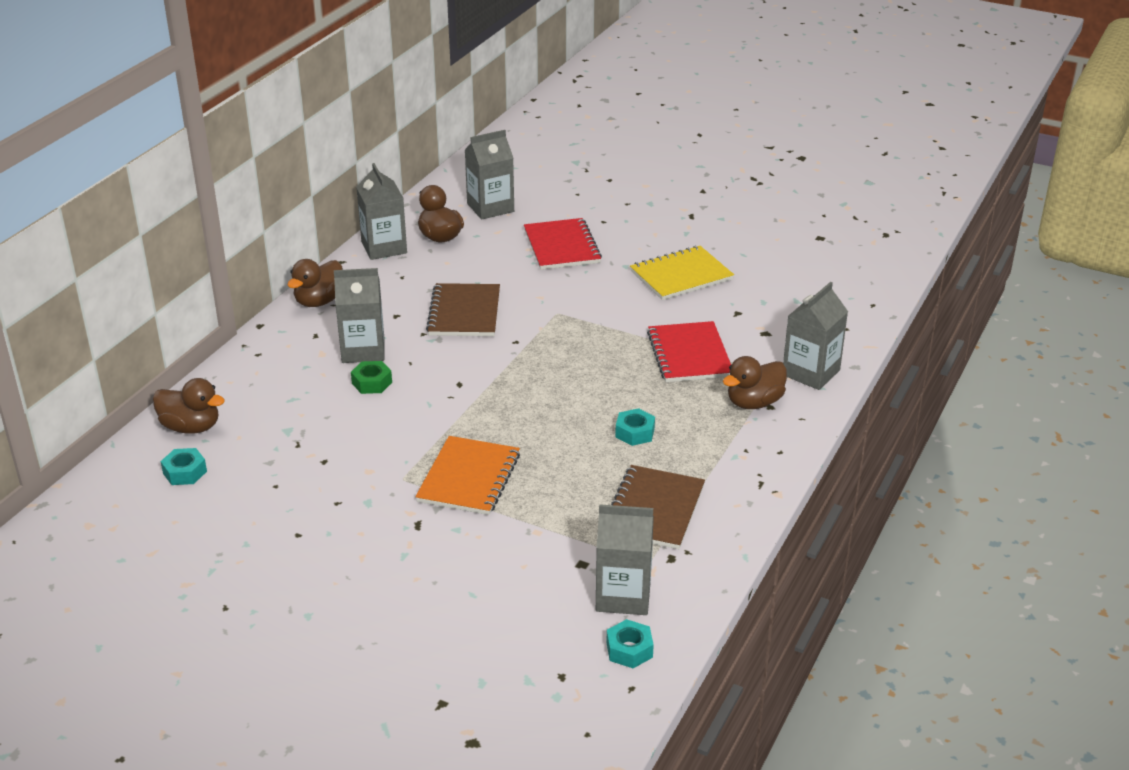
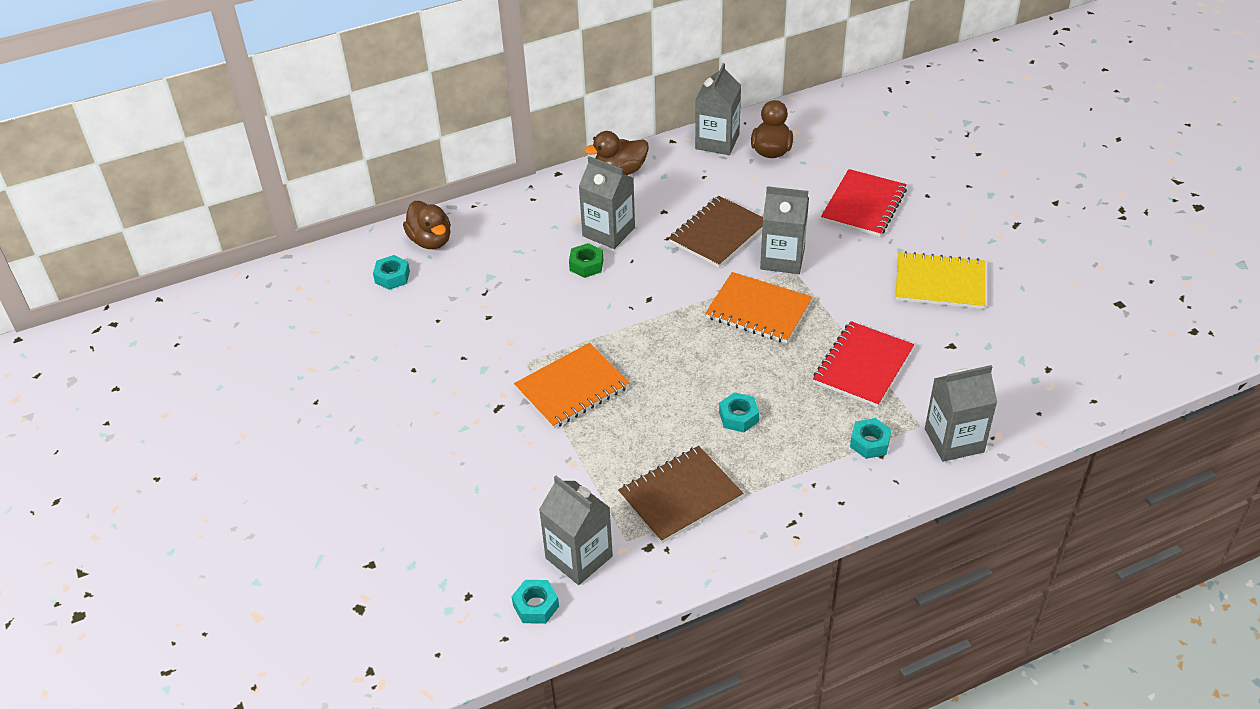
camera: 40 degrees right, 10 degrees up
(490, 207) = (842, 139): grey carton -> grey carton (782, 259)
(562, 352) = (758, 310): none -> orange notebook
(754, 403) = (869, 443): brown duck -> turquoise nut

